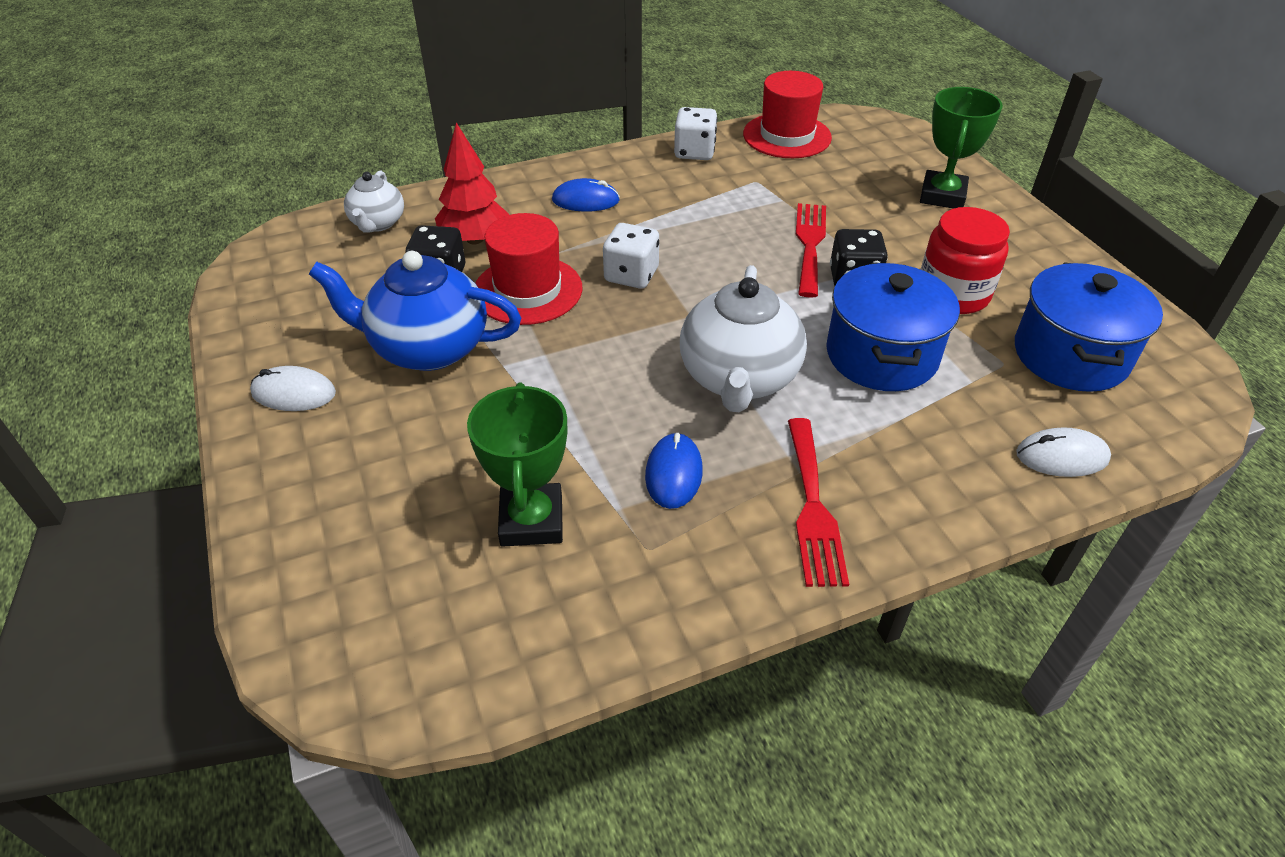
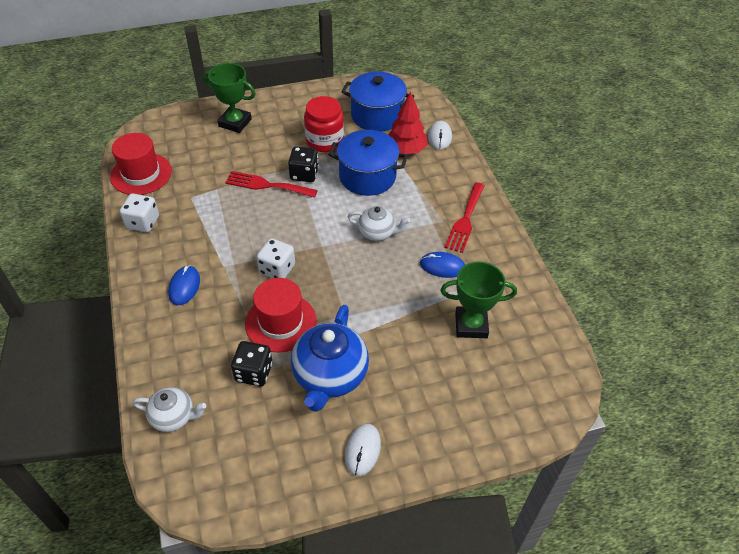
camera: 85 degrees left, 5 degrees up
(475, 239) = (214, 352): red tree -> red tree (406, 150)
(739, 378) = (377, 233): white teapot -> white teapot, size x0.57
(813, 507) = (465, 220): red fork -> red fork turned 105 degrees clockwise

